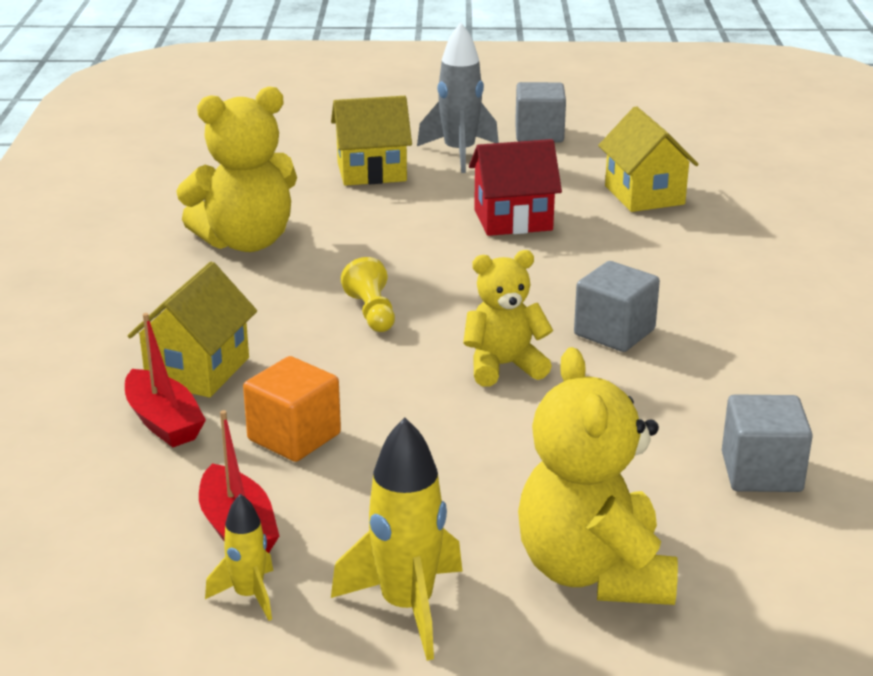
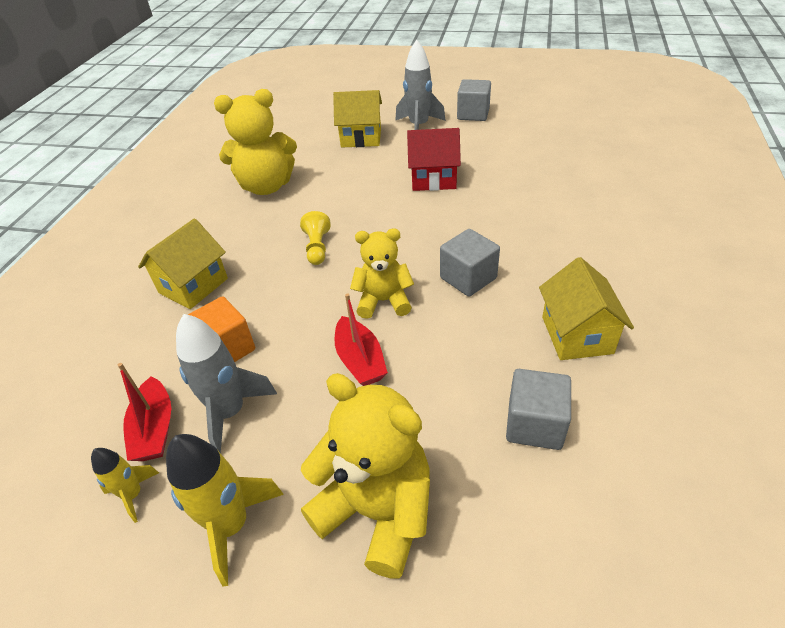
camera: 15 degrees right, 15 degrees up
(163, 422) = (154, 327): red boat -> red boat (360, 360)
(341, 502) = (230, 412): none -> grey rocket
(594, 572) = (377, 511): yellow teddy bear -> yellow teddy bear turned 120 degrees clockwise
(644, 195) = (525, 164): yellow house -> yellow house (576, 335)

